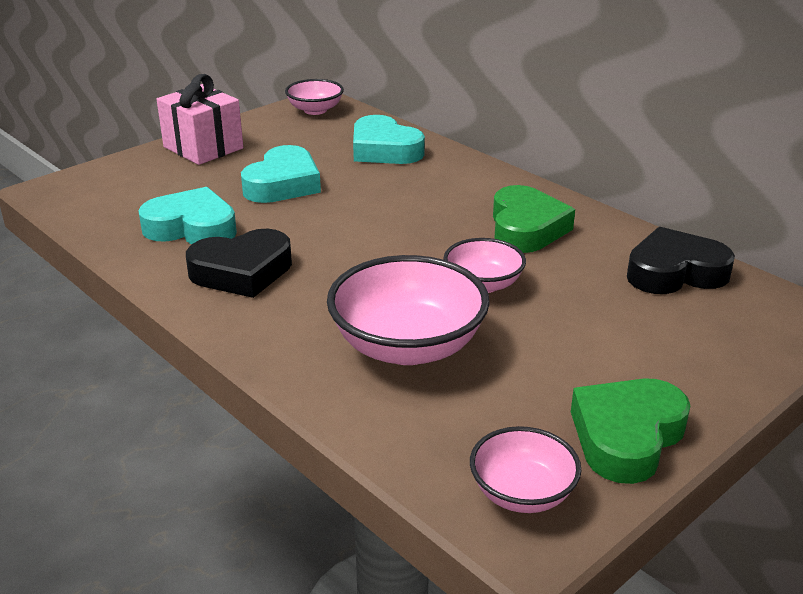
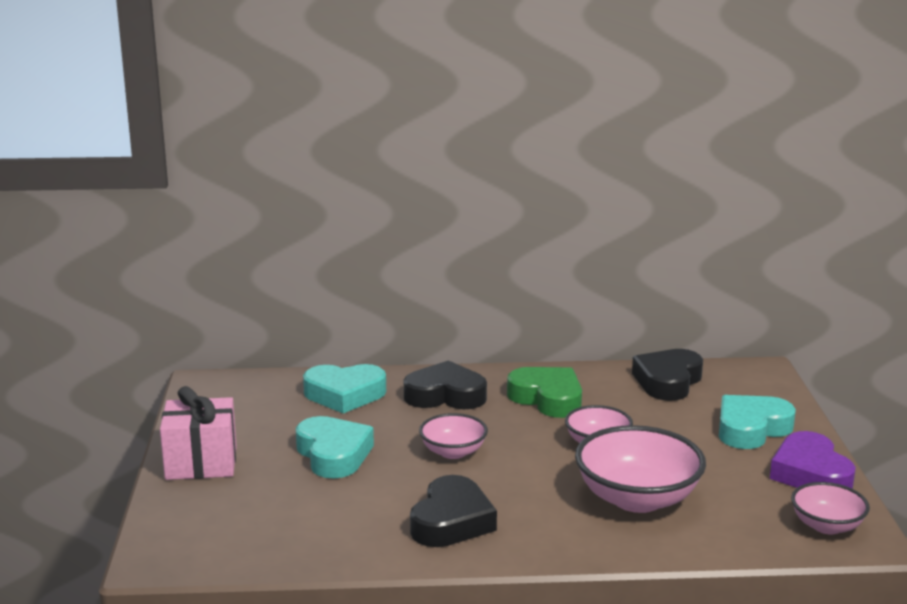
camera: 50 degrees left, 10 degrees down
(192, 228) = (346, 518): turquoise heart -> turquoise heart (751, 429)
(315, 110) = (218, 391): pink bowl -> pink bowl (453, 452)
(451, 185) = (445, 395): none -> black heart
(626, 436) = (810, 473): green heart -> purple heart

